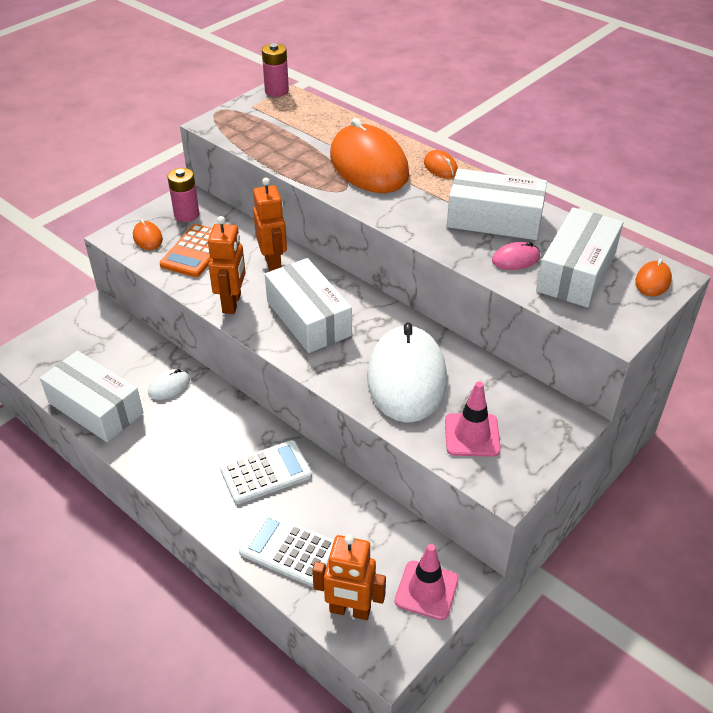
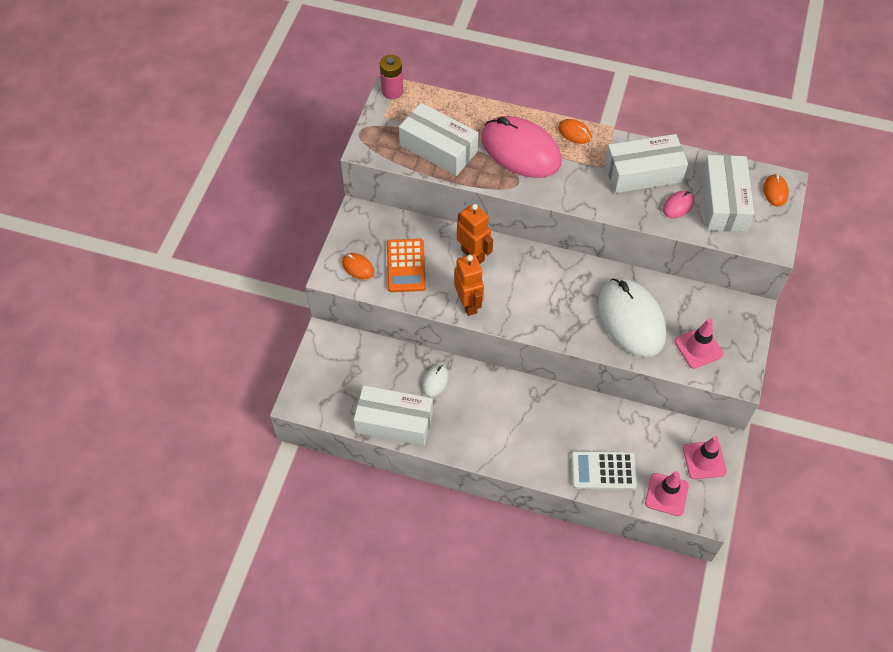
camera: 25 degrees left, 15 degrees up
(186, 215) = (371, 232): pink battery -> none
(266, 473) = (551, 421): white calculator -> none
(308, 318) = (532, 295): white box -> white box (438, 148)
(350, 610) = (666, 494): orange robot -> pink traffic cone
(369, 165) = (520, 150): orange mouse -> pink mouse

